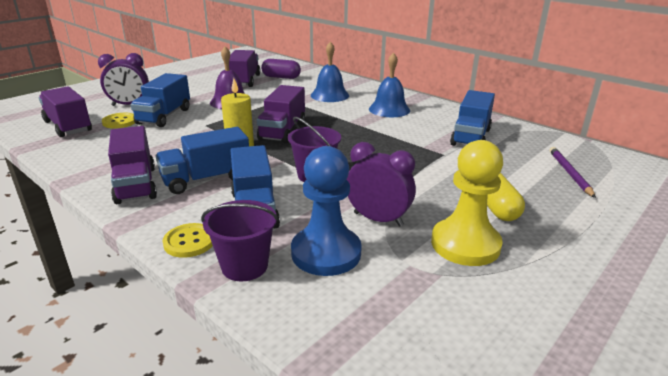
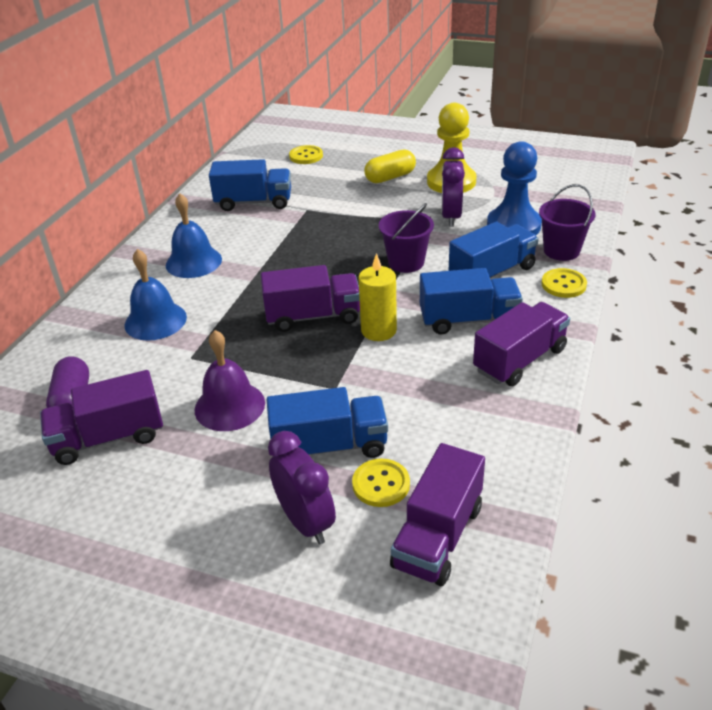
camera: 110 degrees left, 10 degrees up
(206, 179) = (468, 320): blue truck -> blue truck turned 45 degrees counterclockwise
(569, 173) = (306, 156): purple pencil -> yellow button

